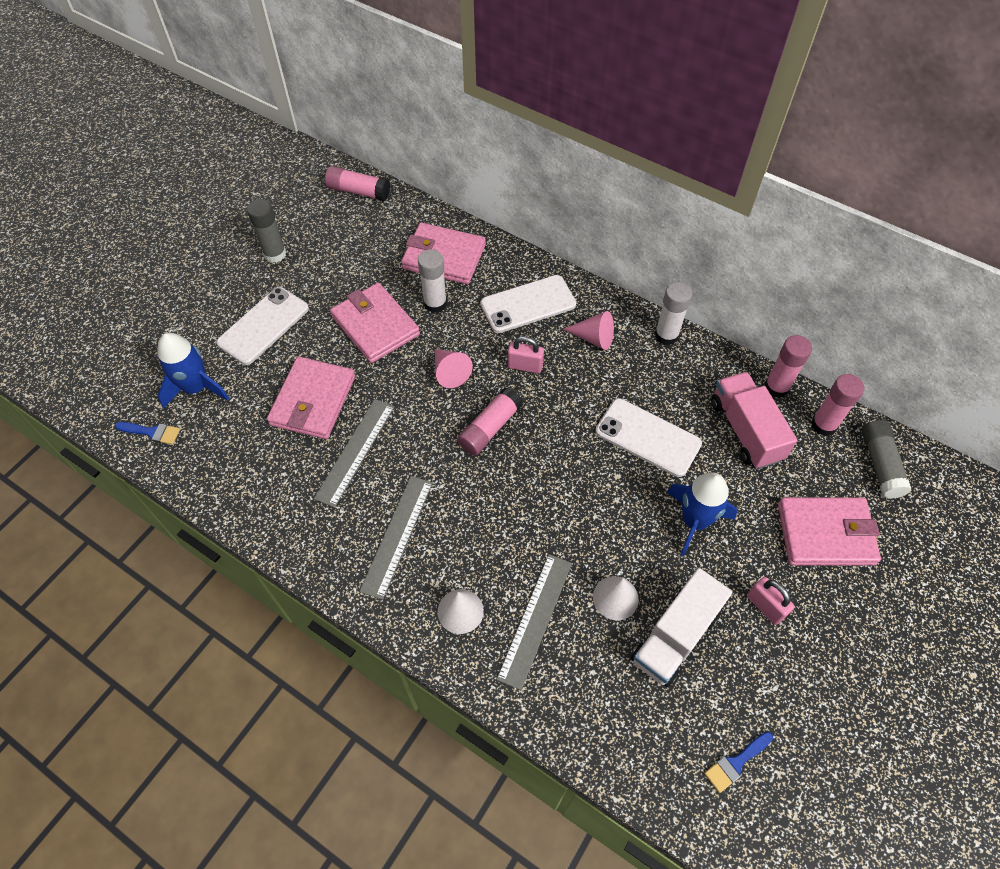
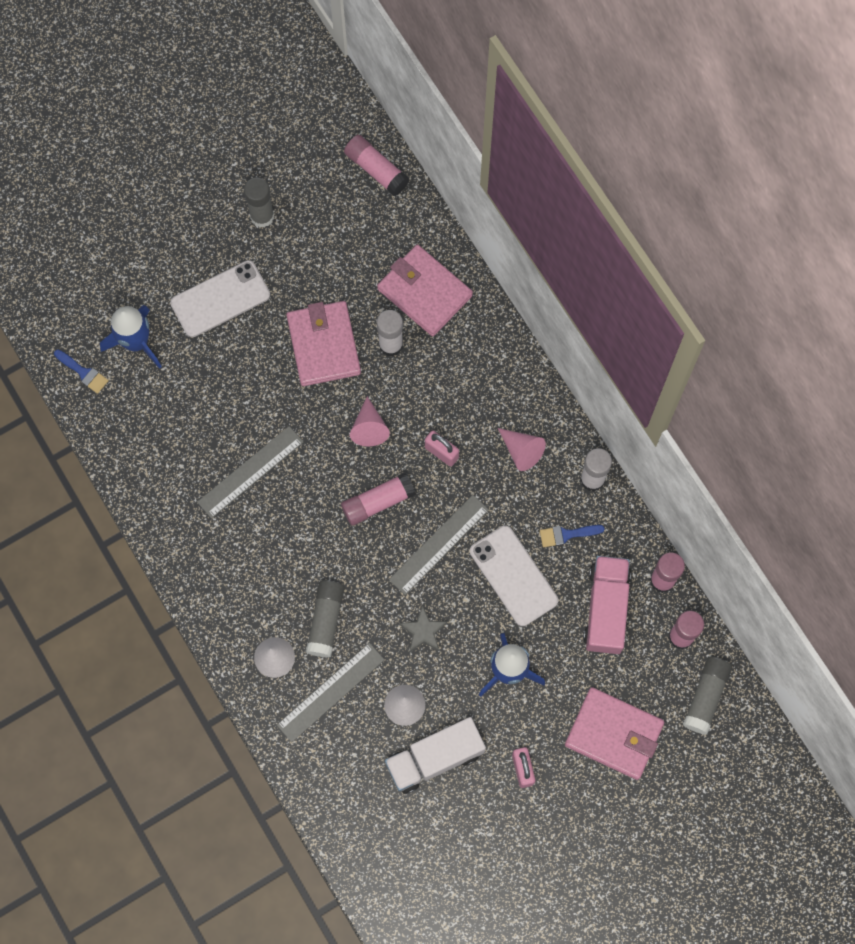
camera: 25 degrees right, 15 degrees up
(313, 400) = (234, 402): pink wallet -> none
(397, 535) = (252, 568): grey ruler -> grey ruler (439, 544)
(495, 553) = (326, 621): none -> grey glue stick
(528, 304) = (479, 385): white phone -> none
(594, 521) = (423, 631): none -> grey star
(736, 763) = (425, 872): blue brush -> blue brush (566, 535)

